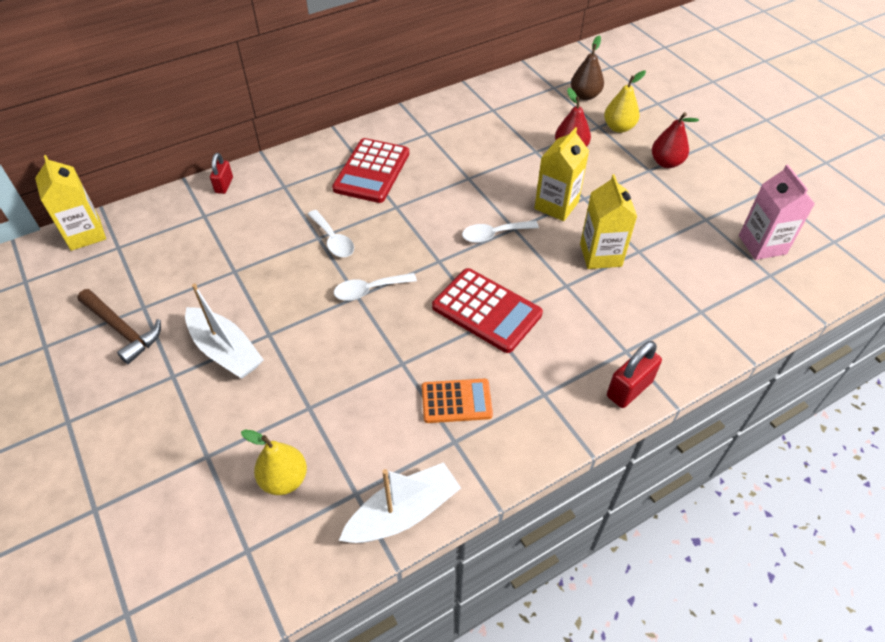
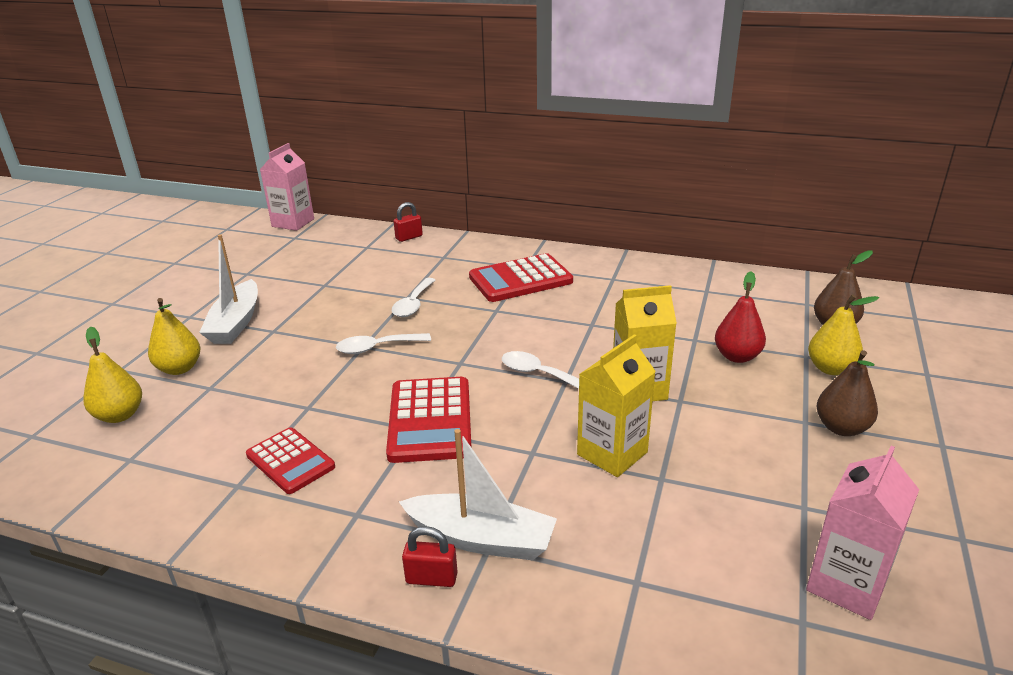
camera: 50 degrees right, 20 degrees down
(85, 234) = (293, 223): yellow carton -> pink carton
(122, 330) = (216, 278): brown hammer -> none
(256, 415) = (179, 368): none -> yellow pear
(369, 290) = (376, 348): white spoon -> white spoon turned 45 degrees counterclockwise
(403, 513) = (123, 498): white boat -> white boat (481, 539)
(456, 401) = (290, 461): orange calculator -> red calculator
(629, 389) = (431, 578): red padlock -> red padlock, size x0.66
(666, 162) = (841, 428): red pear -> brown pear

